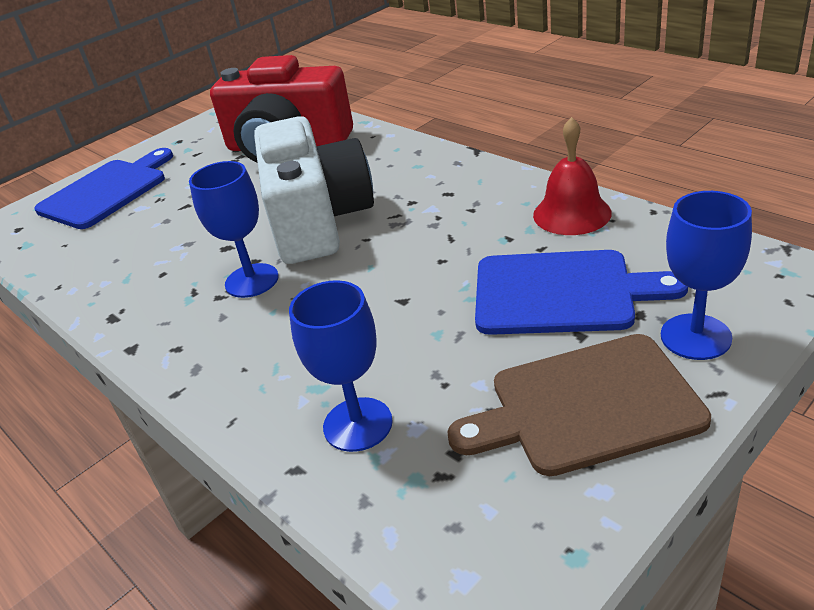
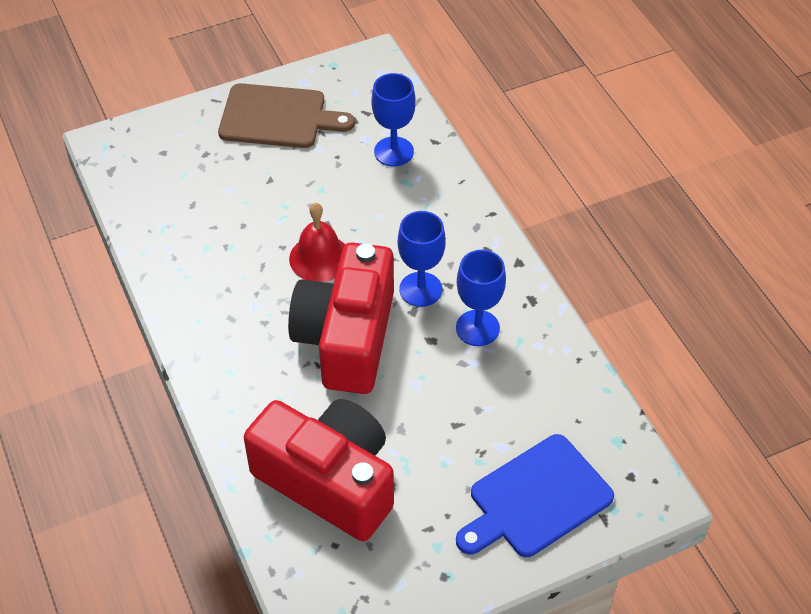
camera: 165 degrees left, 15 degrees up
(317, 219) = (347, 338): white camera -> red camera
(561, 293) = (232, 186): blue cutting board -> none
(572, 213) = (167, 248): red bell -> red bell (319, 258)
(695, 337) = (193, 129): blue goblet -> blue goblet (477, 328)

